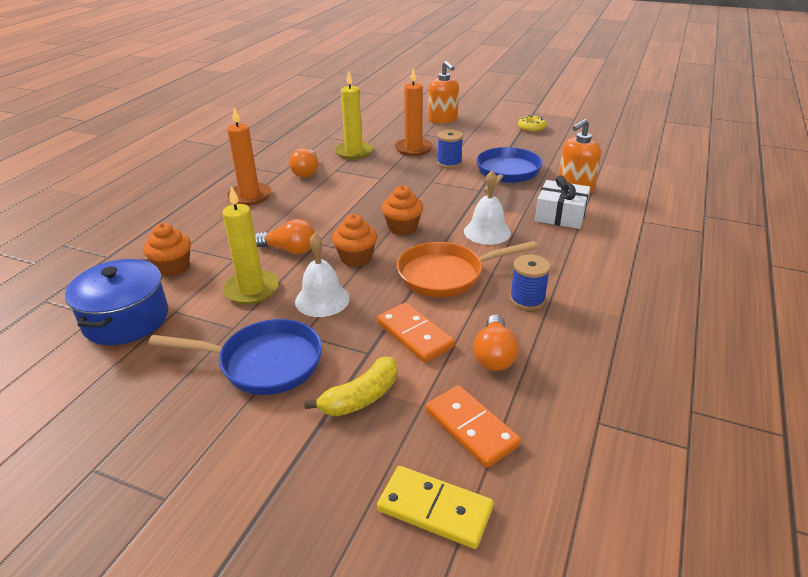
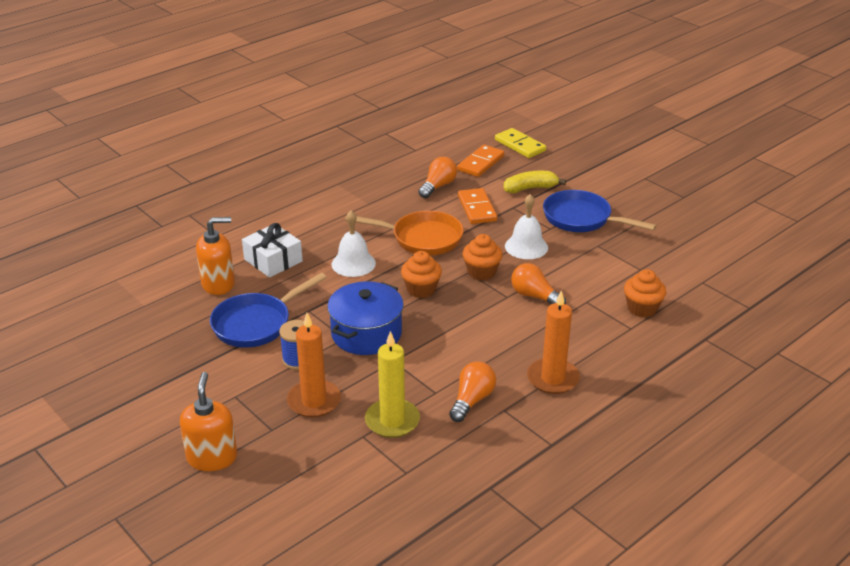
camera: 155 degrees left, 0 degrees up
(126, 319) = (678, 272): blue pot -> blue pot (366, 333)
(251, 290) = (577, 269): yellow candle -> none
(471, 428) = (480, 163): orange domino -> orange domino turned 45 degrees clockwise
(527, 300) = (383, 207): blue spool -> none
(531, 128) = (128, 391): yellow donut -> none

